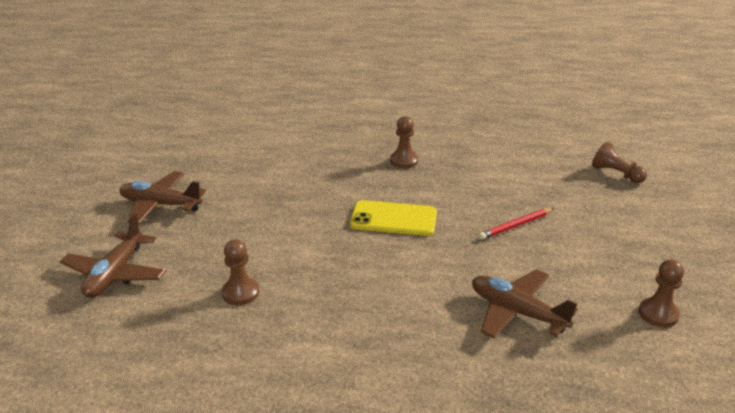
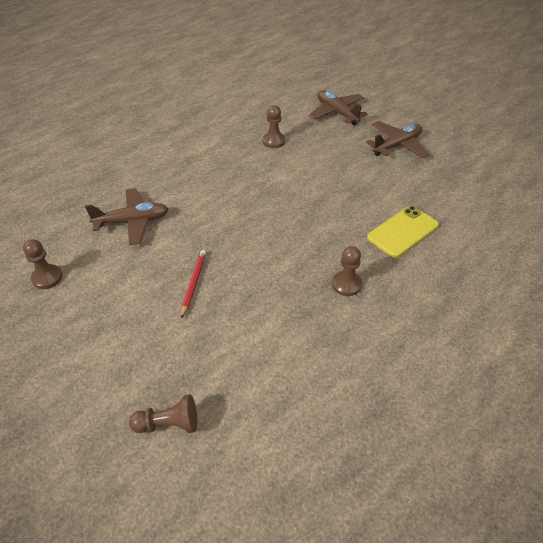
camera: 130 degrees right, 15 degrees up
(393, 219) = (273, 229): yellow phone -> yellow phone (403, 232)

